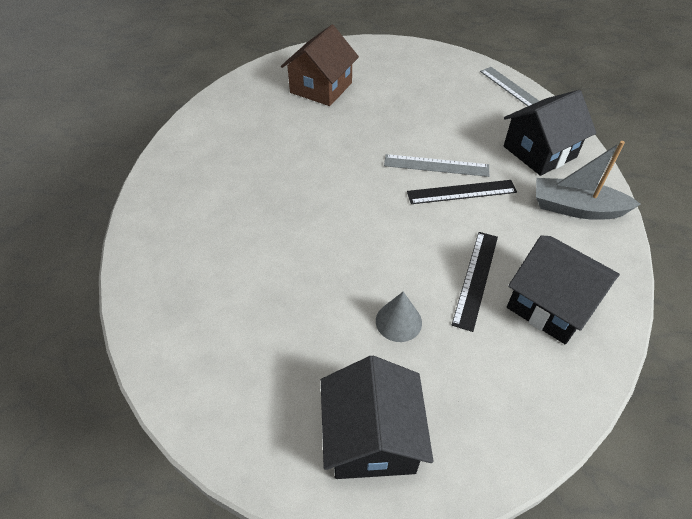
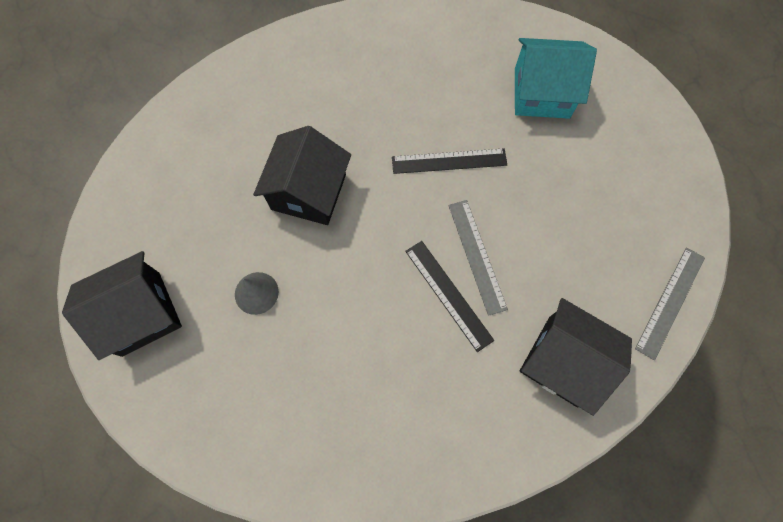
camera: 65 degrees right, 20 degrees up
(321, 88) = (541, 93): brown house -> turquoise house
(475, 278) = (334, 344): black ruler -> black ruler (449, 161)
(551, 304) = (332, 425): black house -> black house (308, 192)
(576, 208) = (484, 424): grey boat -> none

